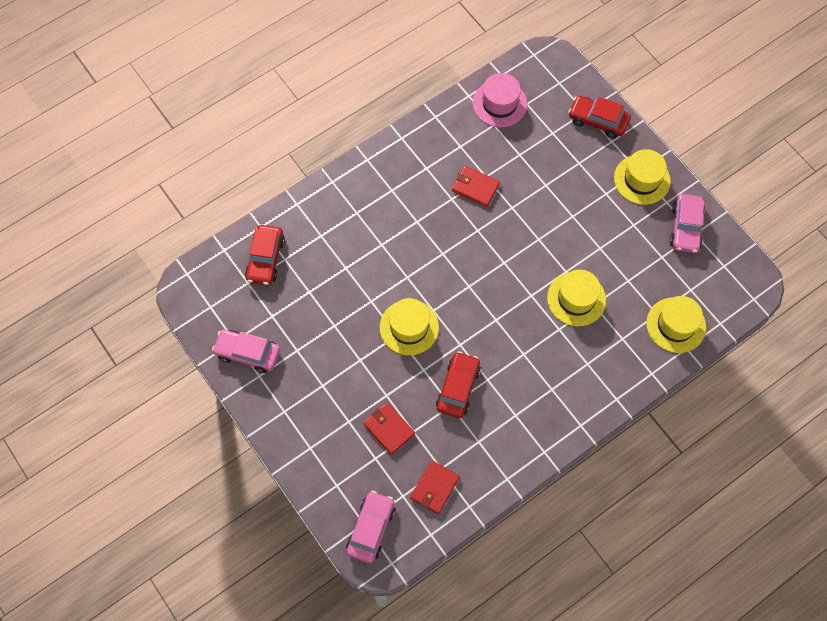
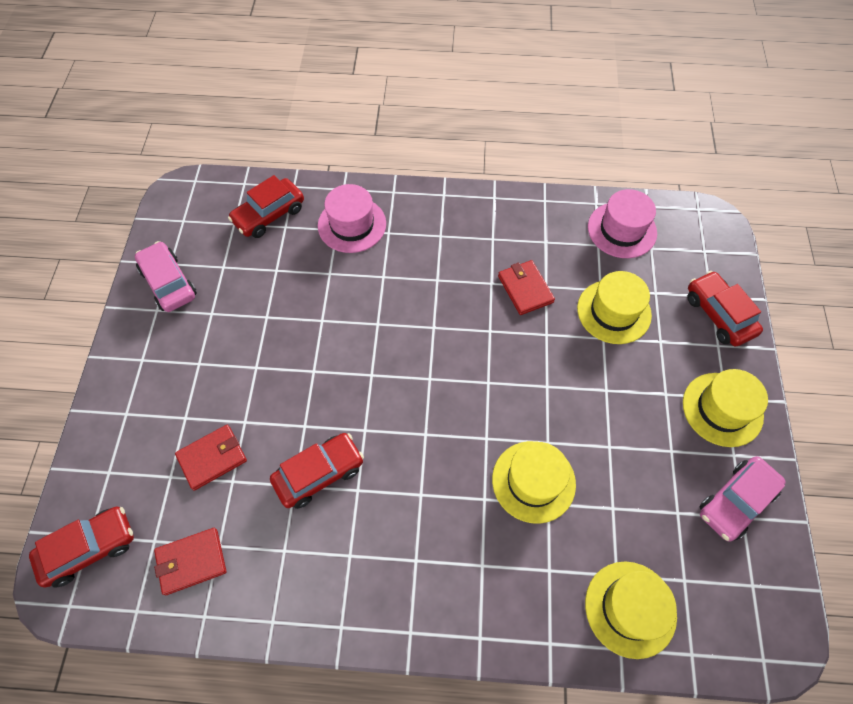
camera: 40 degrees right, 5 degrees down
(328, 225) = (352, 225): none -> pink hat
(371, 529) = (89, 548): pink car -> red car
(389, 429) = (212, 458): red wallet -> red wallet turned 60 degrees clockwise
(409, 327) = (332, 373): yellow hat -> yellow hat (613, 311)

